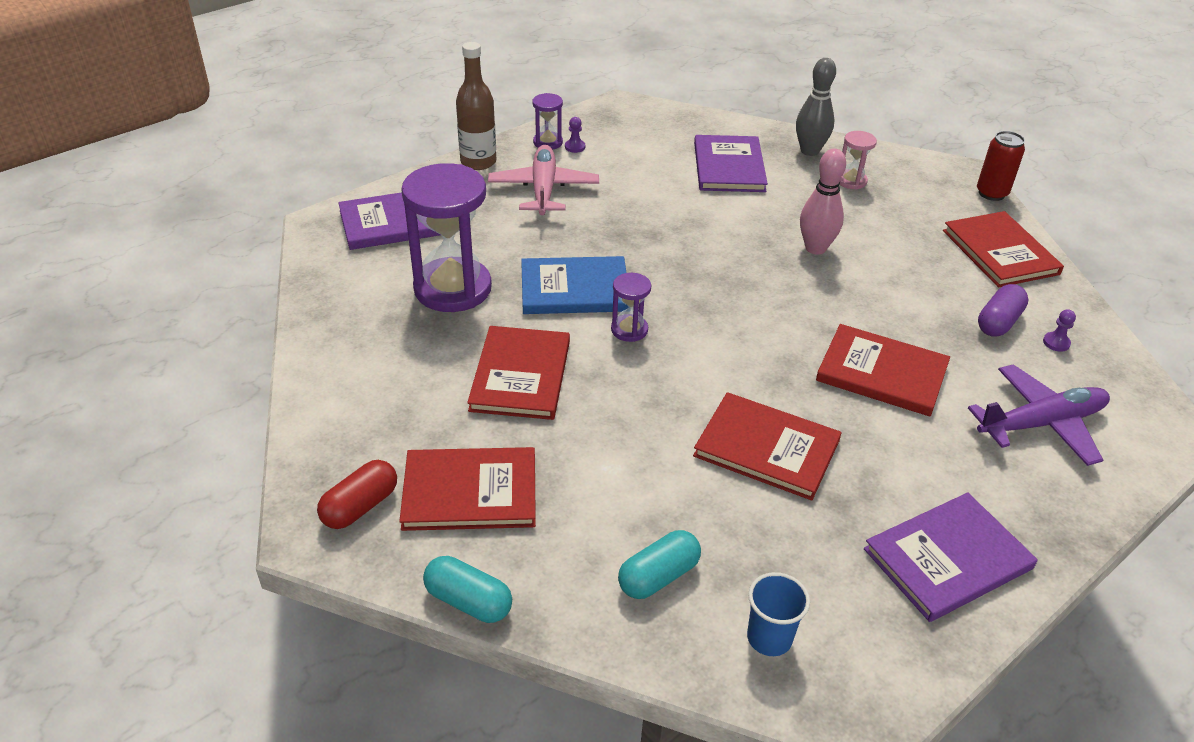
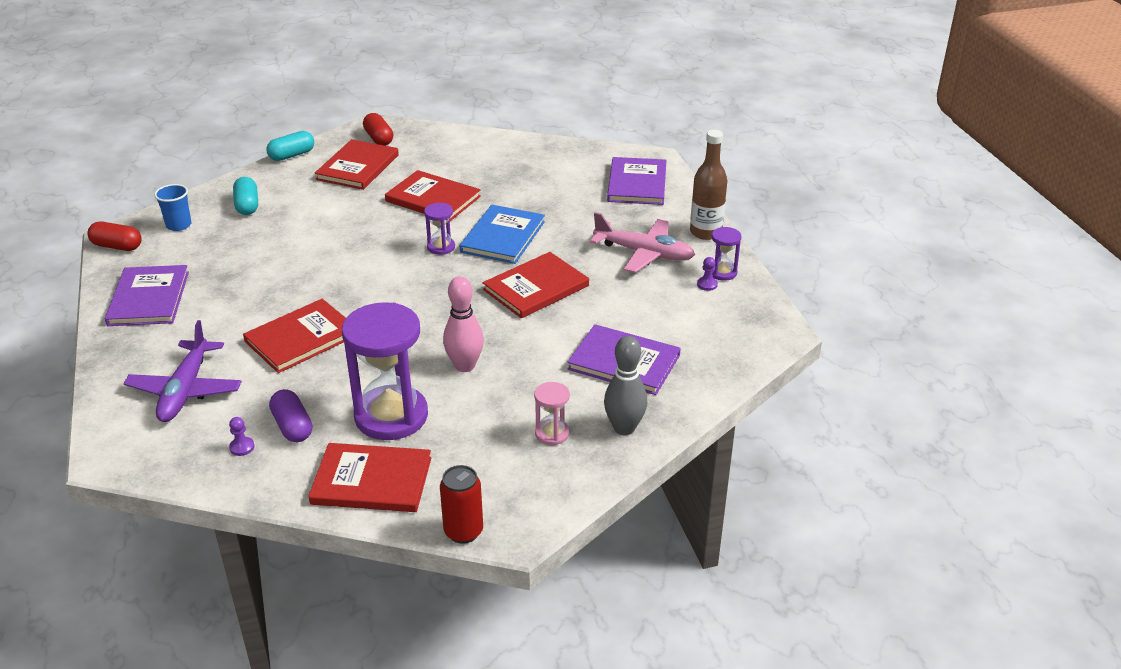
camera: 115 degrees right, 5 degrees down
(453, 288) = (540, 192): purple hourglass -> purple hourglass (391, 416)
(766, 448) = (289, 266): red book -> red book (536, 288)
(880, 689) = (117, 246): none -> red capsule

